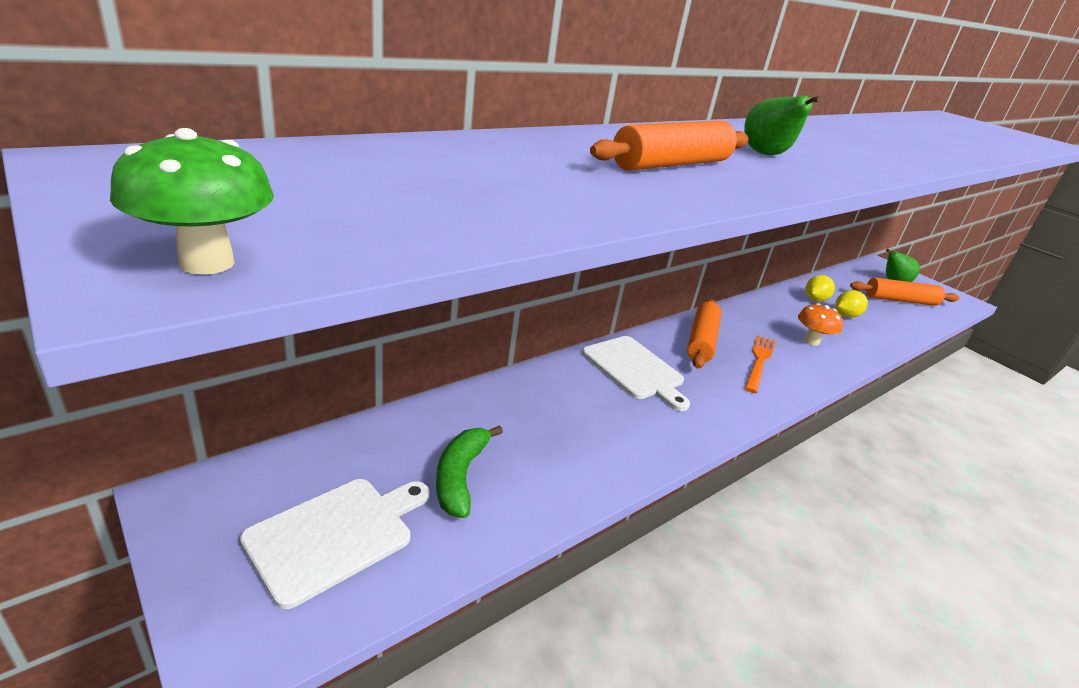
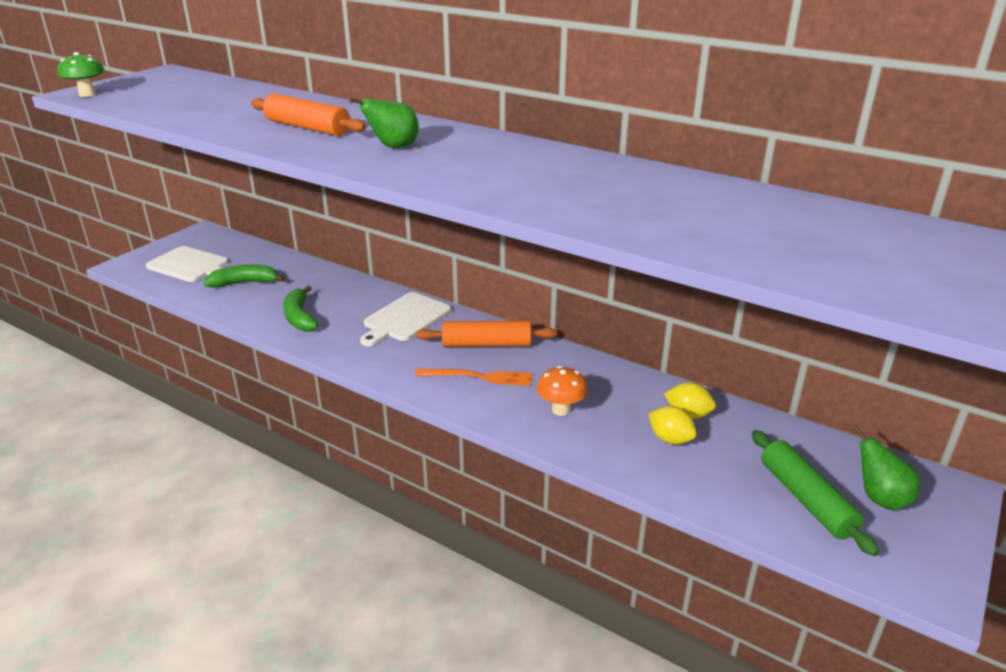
camera: 75 degrees right, 0 degrees up
(599, 443) = (299, 317): none -> green banana
(900, 300) = (806, 499): orange rolling pin -> green rolling pin

